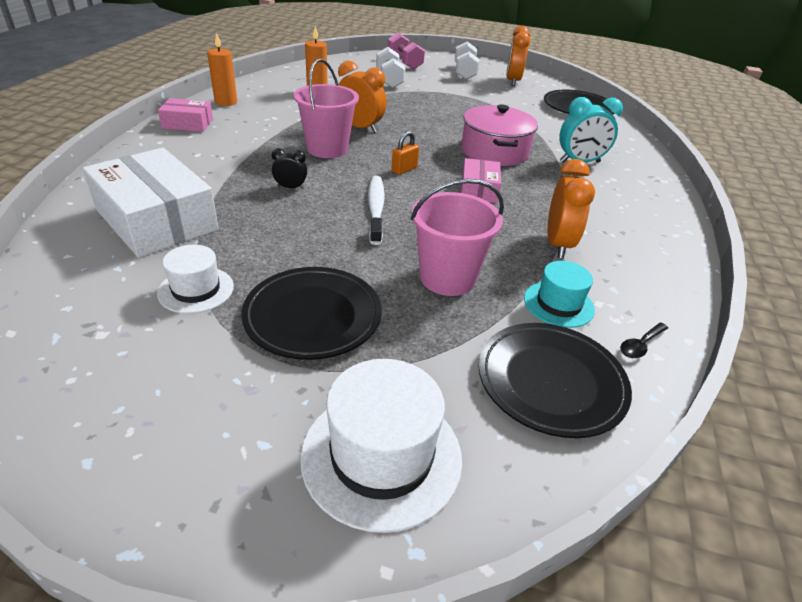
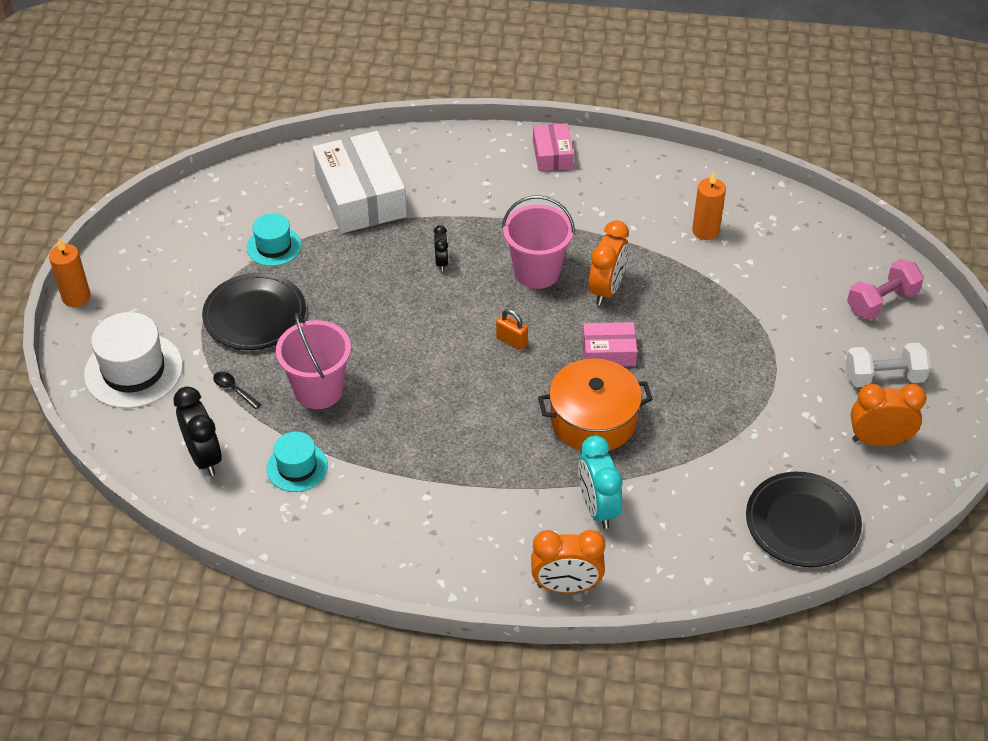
camera: 85 degrees right, 10 degrees up
(157, 220) = (361, 196): white box -> white box turned 60 degrees counterclockwise
(196, 290) = (274, 246): white hat -> turquoise hat
(226, 102) = (625, 164): orange candle -> orange candle (76, 297)
(376, 209) = (420, 329): white toothbrush -> none
(389, 80) = (791, 294): white dumbbell -> none
(478, 189) = (487, 407): pink box -> pink box (608, 352)
(494, 151) = (593, 420): pink pot -> orange pot
(551, 382) = (204, 457): black plate -> black clock
(558, 244) = (393, 472): orange clock -> orange clock (566, 586)
(640, 345) = (252, 519): black spoon -> black spoon (234, 389)

